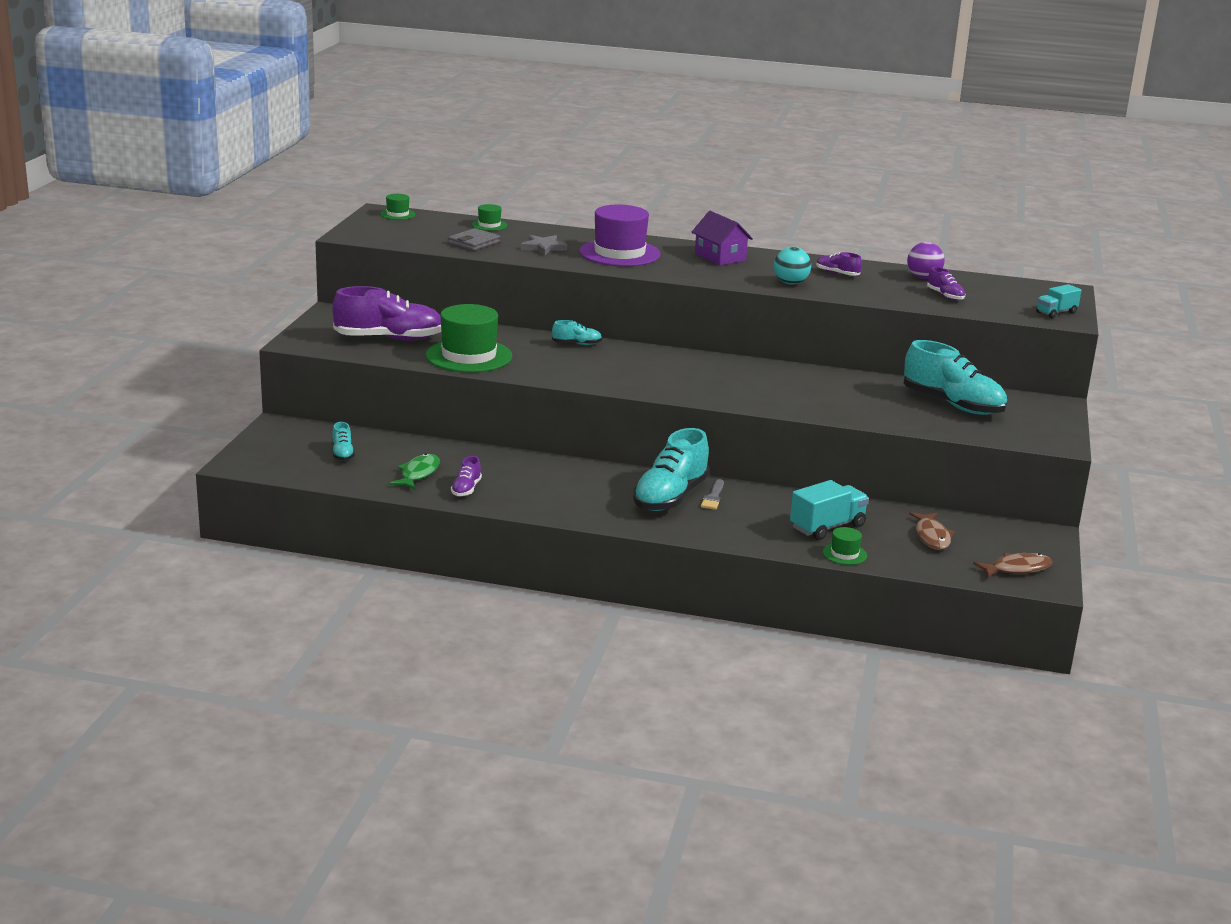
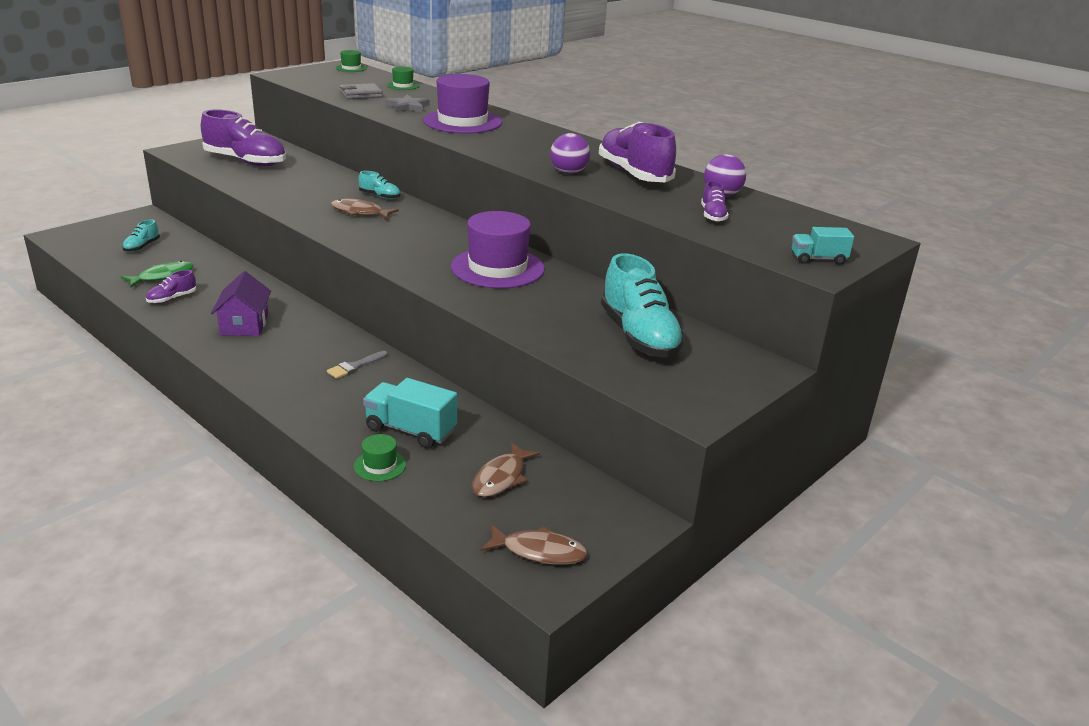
camera: 30 degrees right, 5 degrees up
(469, 356) = (276, 186): green hat -> none
(588, 362) = (360, 212): none -> brown fish
(670, 497) = (318, 355): turquoise shoe -> none
(720, 257) = (547, 140): purple house -> purple house (244, 325)
(779, 381) = (497, 268): none -> purple hat
(790, 283) = (568, 172): turquoise ball -> purple ball
(827, 527) = (411, 430): turquoise truck -> turquoise truck turned 150 degrees counterclockwise
(837, 273) = (634, 174): purple shoe -> purple shoe, size x2.16

